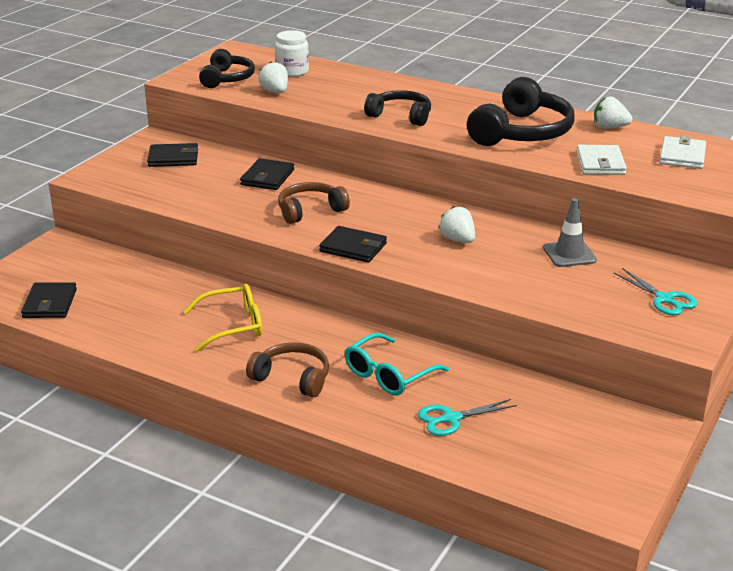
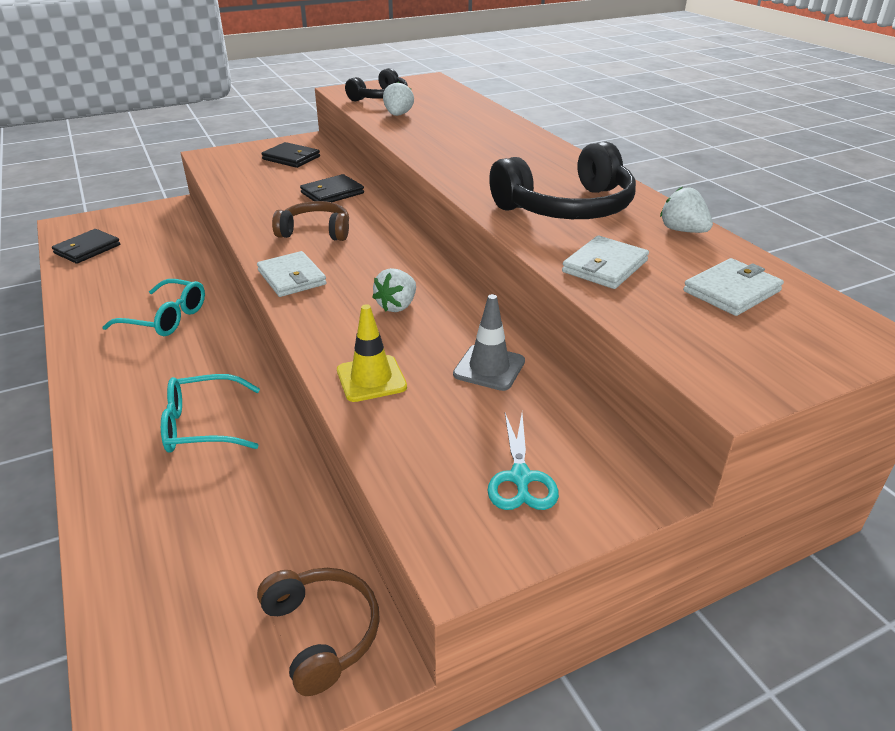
camera: 35 degrees right, 5 degrees up
(233, 325) = (166, 318): yellow glasses -> turquoise glasses
(292, 71) = (443, 103): white jar -> none
(292, 378) = (127, 388): brown headphones -> brown headphones (322, 633)
(353, 247) = (292, 277): black wallet -> white wallet
(401, 116) = (470, 160): black headphones -> none
(451, 418) = (178, 507): turquoise scissors -> none
(457, 240) = (397, 306): white strawberry -> white strawberry turned 150 degrees counterclockwise
(513, 285) = (371, 379): none -> yellow traffic cone

